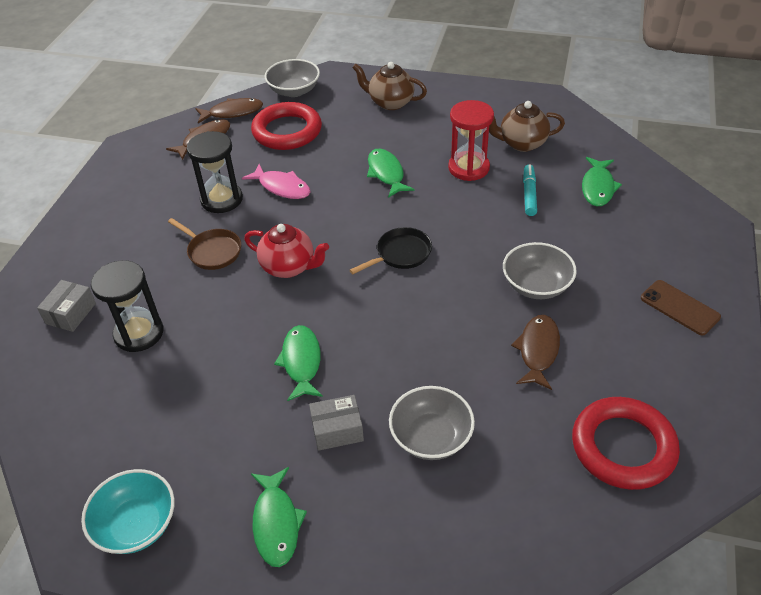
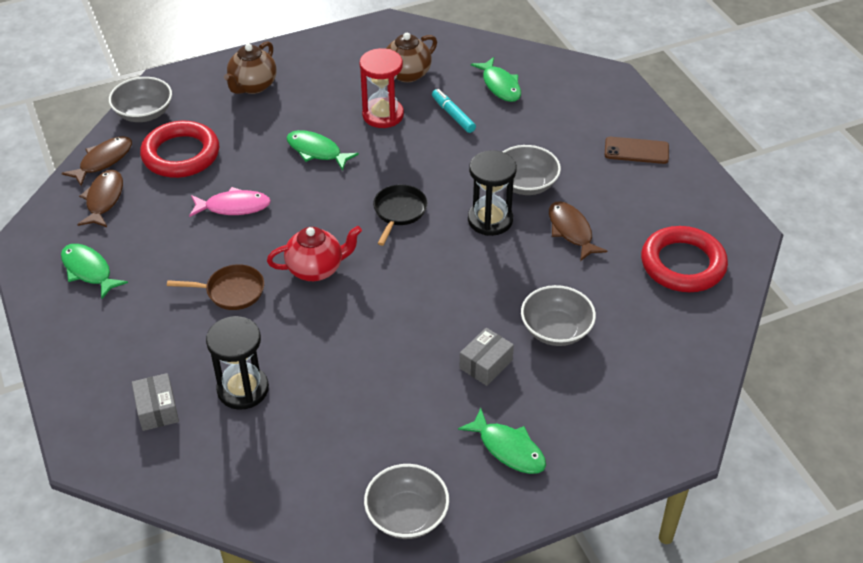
camera: 40 degrees left, 0 degrees up
(136, 524) = (407, 515): turquoise bowl -> grey bowl
(221, 199) = (187, 244): black hourglass -> black hourglass (490, 220)
(301, 362) = (407, 334): green fish -> green fish (88, 271)
(390, 102) = (252, 86): brown teapot -> brown teapot turned 45 degrees counterclockwise

